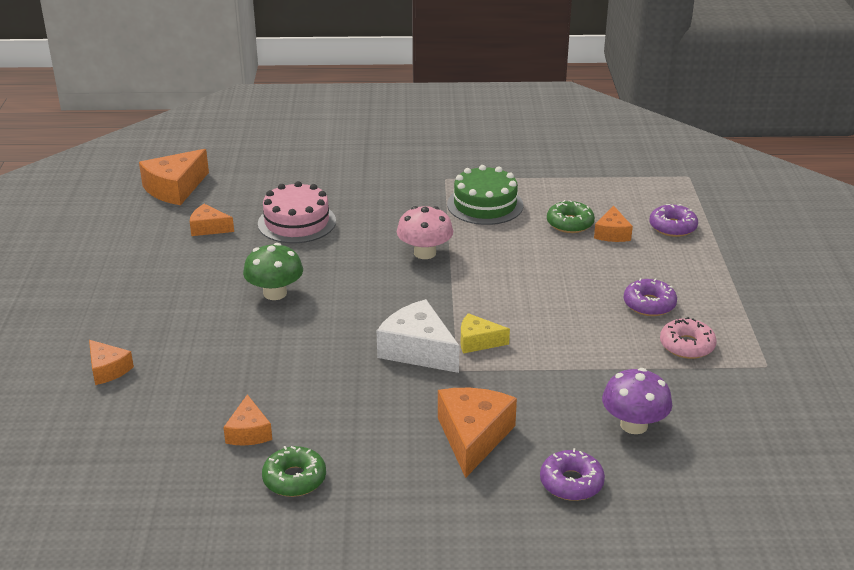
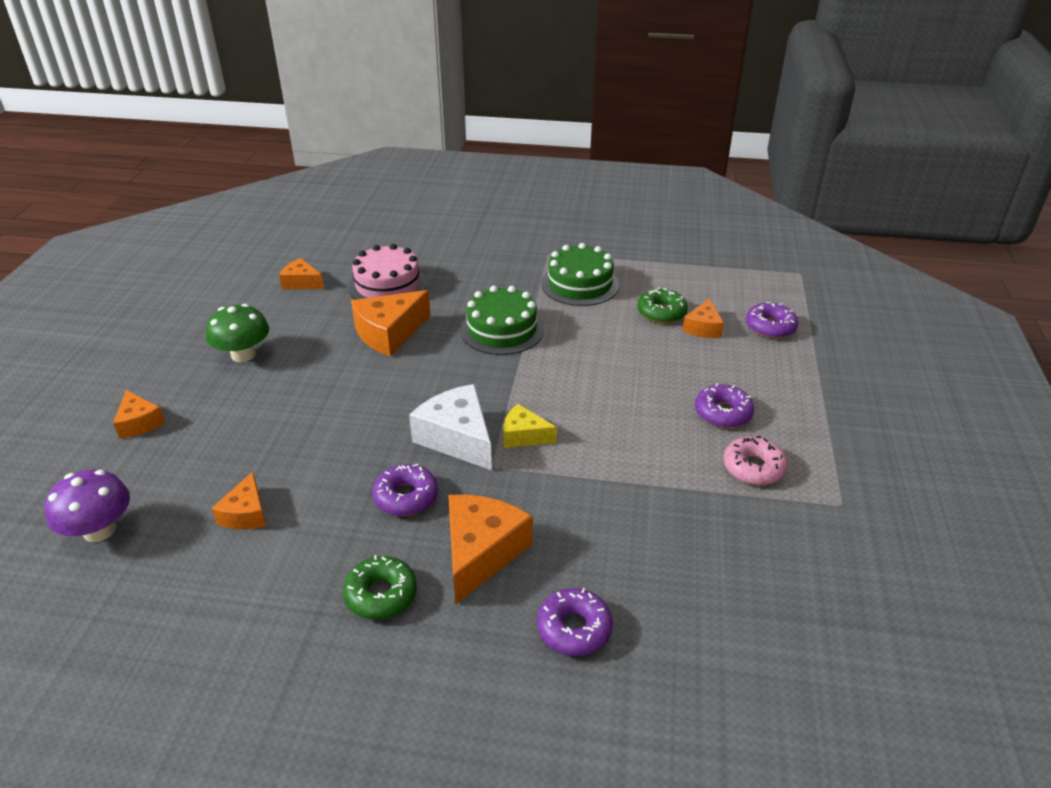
camera: 10 degrees right, 5 degrees up
(175, 188) = (287, 240): orange cheese -> orange cheese (389, 333)
(275, 293) = (337, 357): green mushroom -> green mushroom (243, 355)
(294, 479) = (270, 578): green donut -> green donut (381, 594)
(390, 402) = (406, 497): none -> purple donut
(425, 253) = (502, 330): pink mushroom -> green cake
(634, 425) = (667, 561): purple mushroom -> purple mushroom (99, 530)

